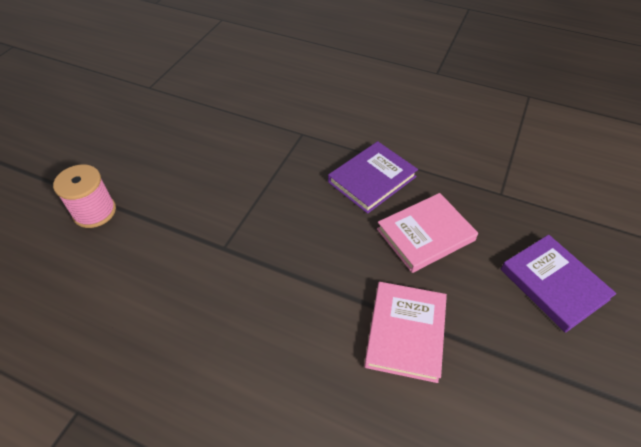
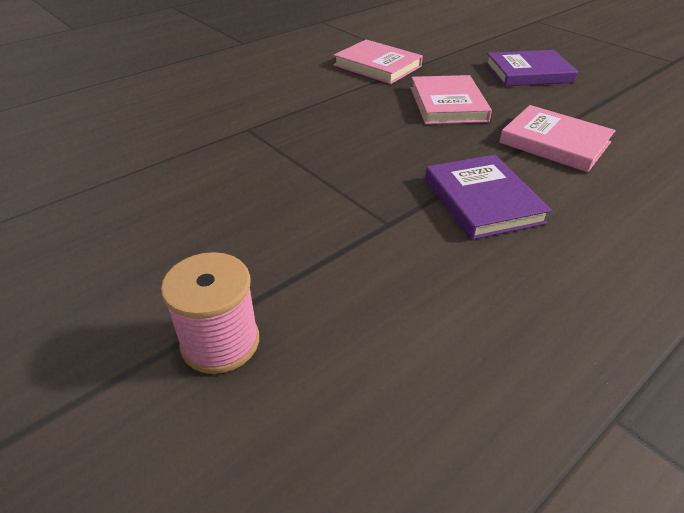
camera: 65 degrees left, 10 degrees down
(372, 179) = (357, 109): purple book -> purple book (482, 200)
(464, 165) = (377, 66): none -> pink book

